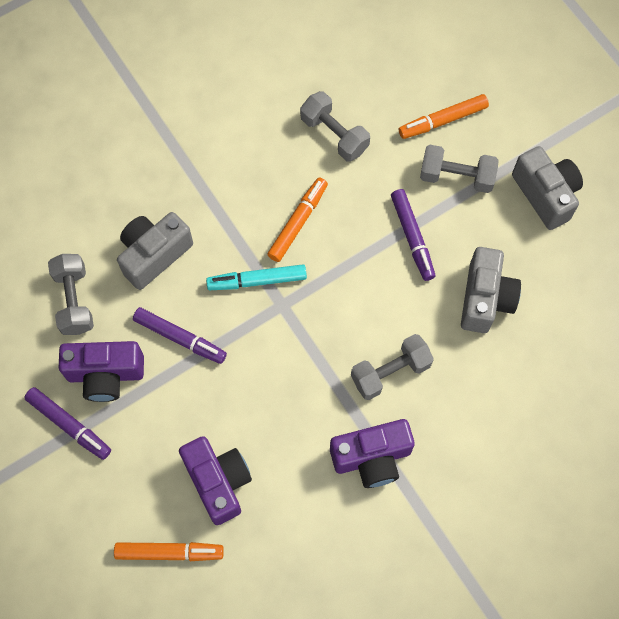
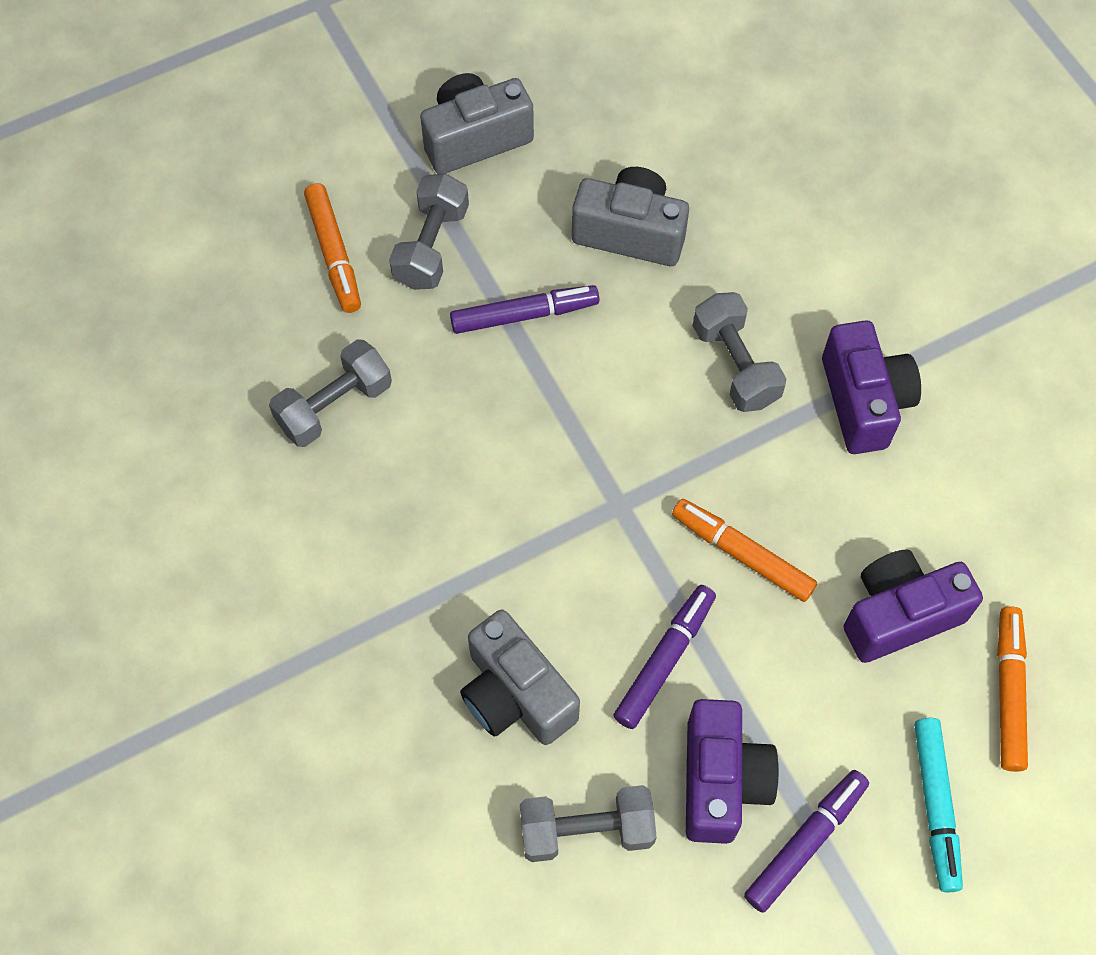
camera: 85 degrees left, 5 degrees down
(257, 281) = (576, 538): turquoise marker -> turquoise marker (935, 806)
(298, 222) = (481, 471): orange marker -> orange marker (742, 554)

